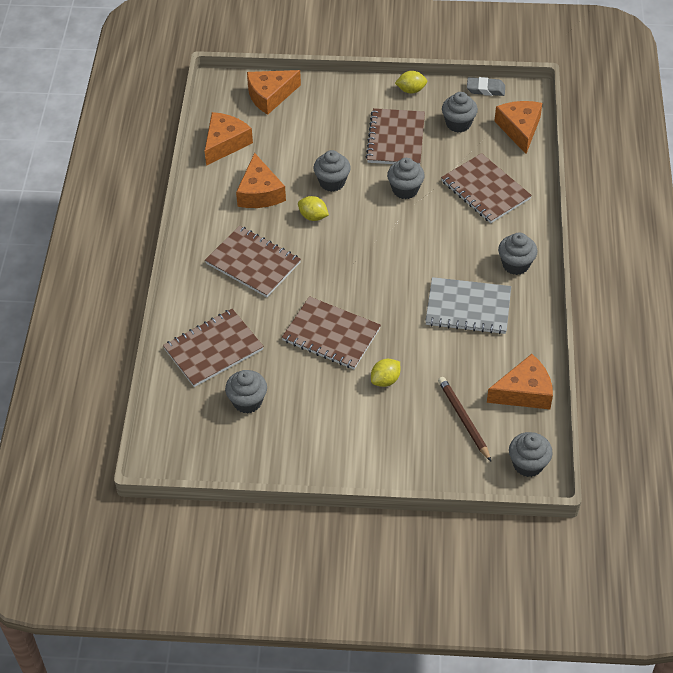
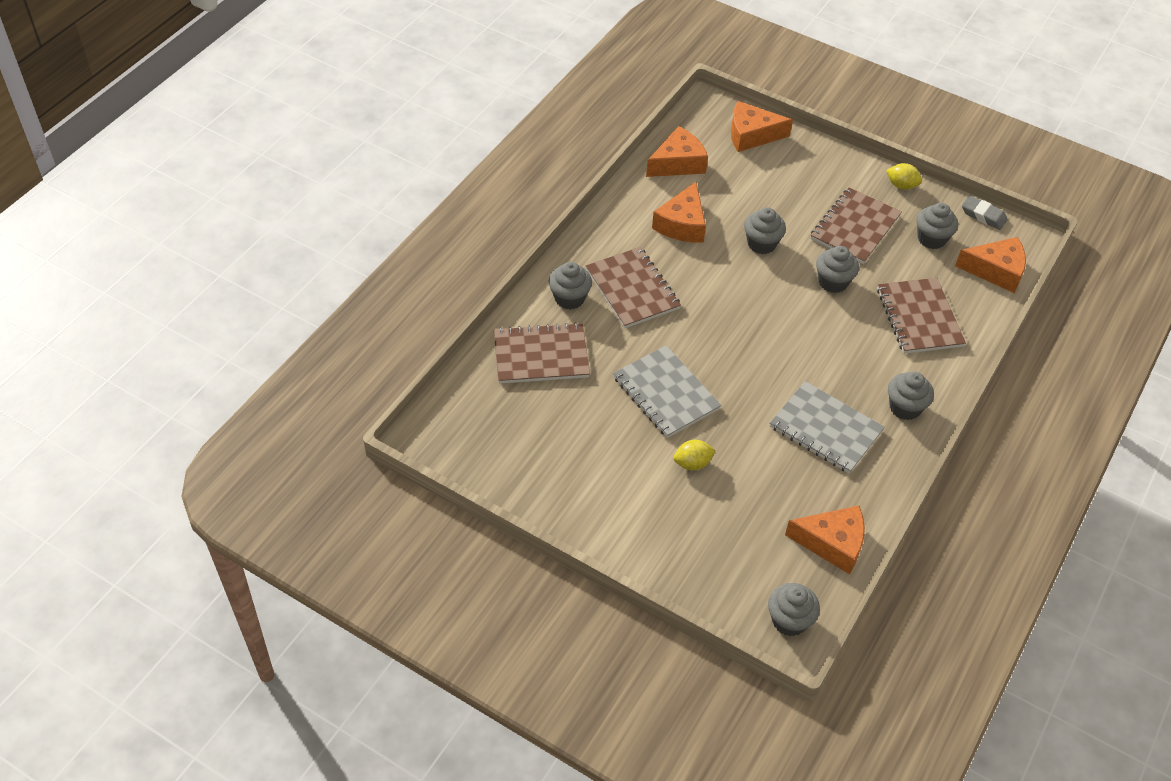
camera: 25 degrees right, 0 degrees up
(247, 401) = (541, 421): grey cupcake -> grey cupcake (569, 298)
(313, 216) = (721, 269): yellow lemon -> none
(331, 335) = (666, 393): brown notebook -> grey notebook
(463, 419) = (749, 541): brown pencil -> none
(519, 129) = (996, 271): orange cheese -> orange cheese turned 75 degrees clockwise

